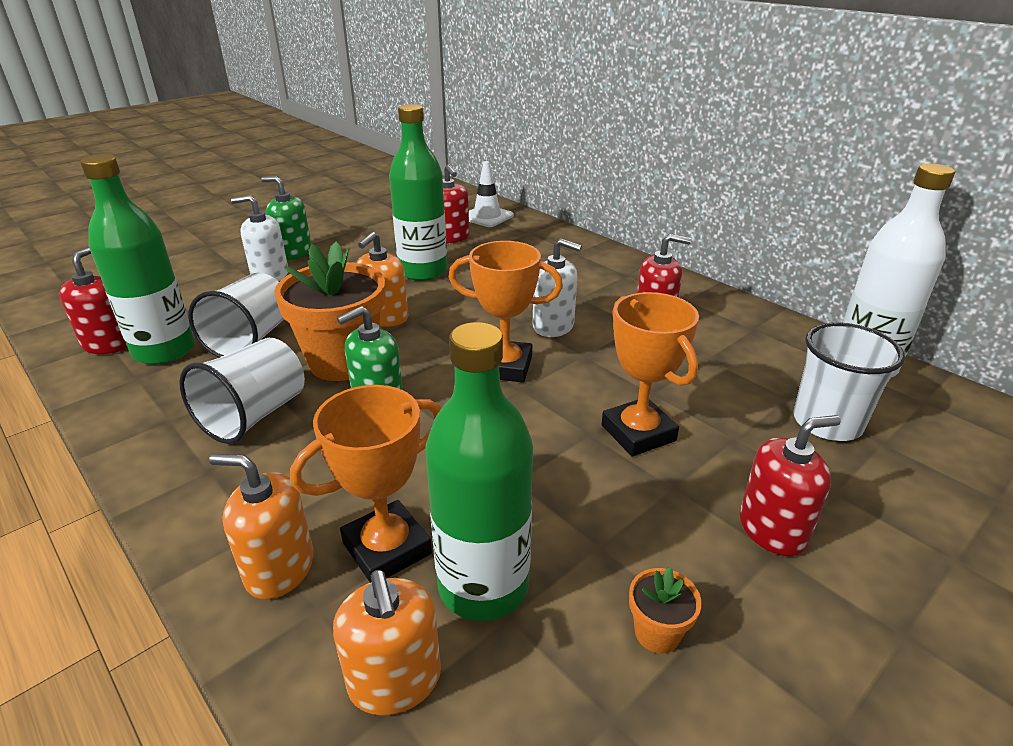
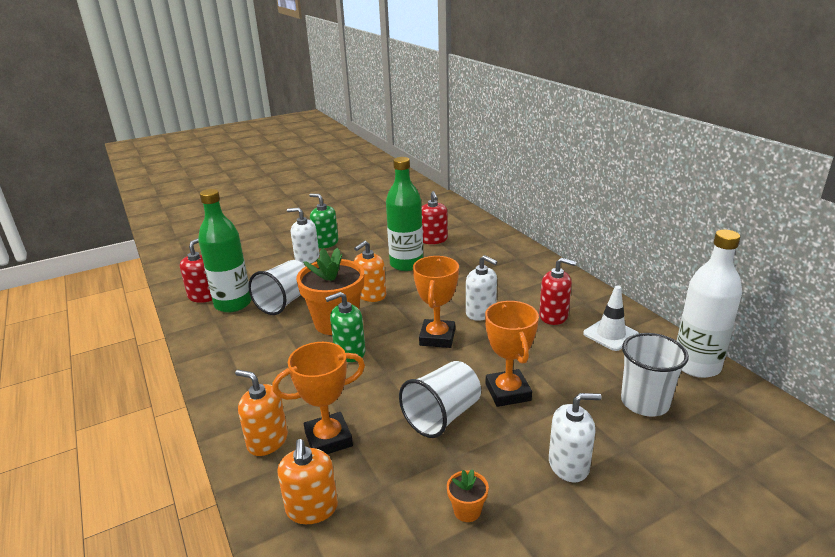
camera: 15 degrees right, 5 degrees down
(254, 415) = (275, 351): white cup -> white cup (442, 416)
(483, 586) = (376, 468): green bottle -> none
(487, 217) = (465, 225): white traffic cone -> white traffic cone (610, 334)
(505, 367) = (437, 337): orange trophy -> orange trophy turned 75 degrees clockwise
(772, 529) = (569, 465): red soap dispenser -> white soap dispenser

